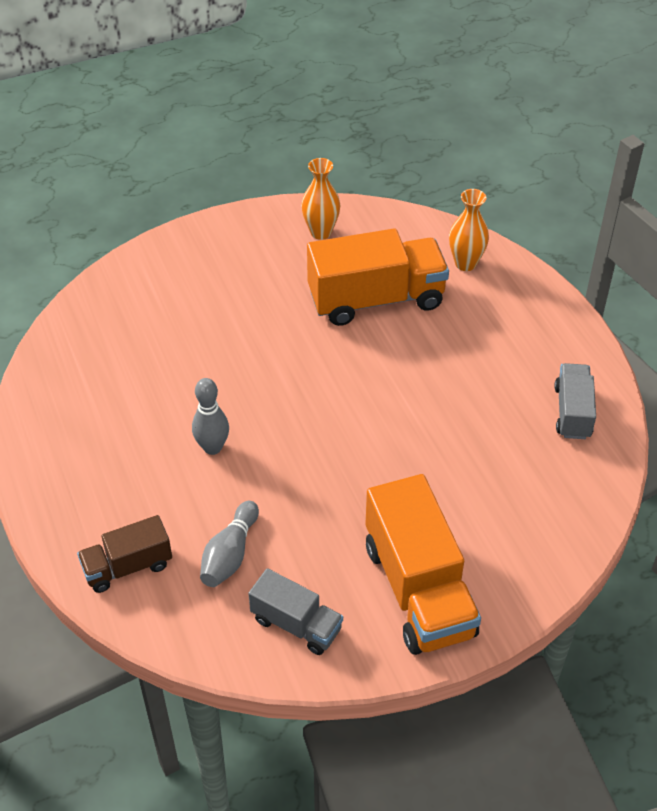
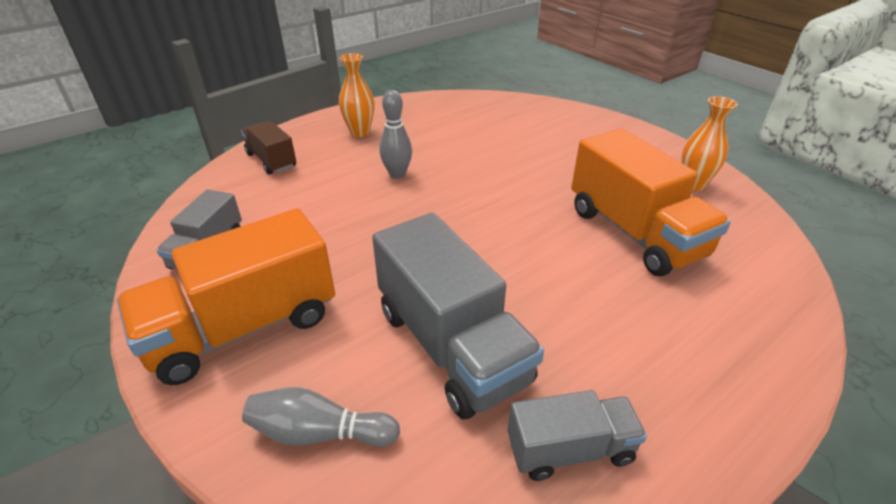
camera: 75 degrees right, 10 degrees down
(230, 554) = (285, 202): grey bowling pin -> grey bowling pin (319, 432)
(465, 263) = (754, 292): orange vase -> orange vase (360, 132)
(473, 453) = (451, 345): none -> grey truck

